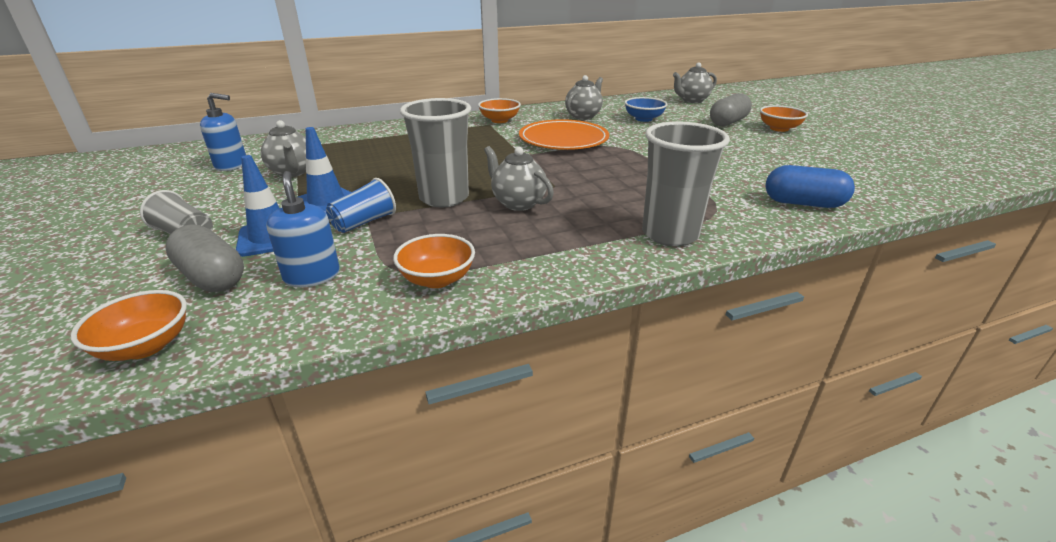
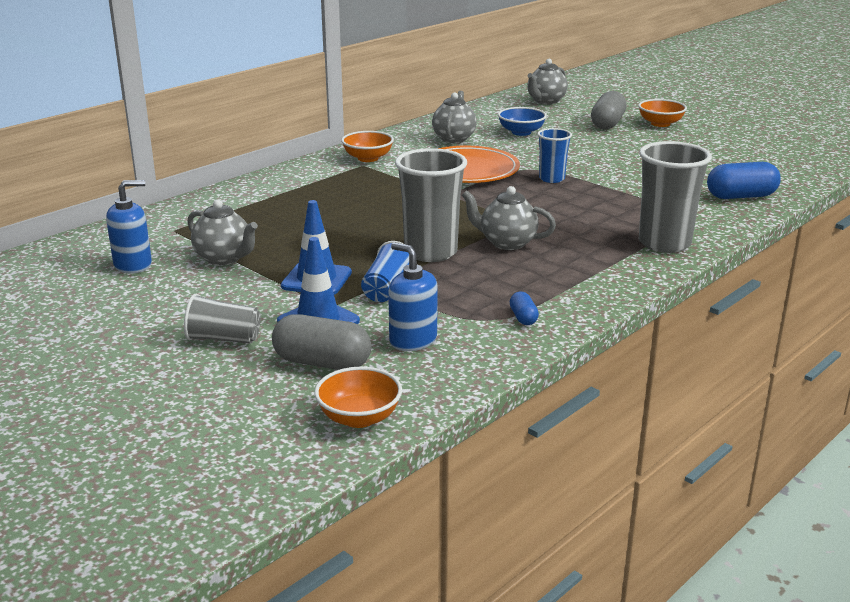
camera: 25 degrees left, 5 degrees down
(437, 279) = (523, 318): orange bowl -> blue capsule
(626, 157) = (551, 179): none -> blue cup

